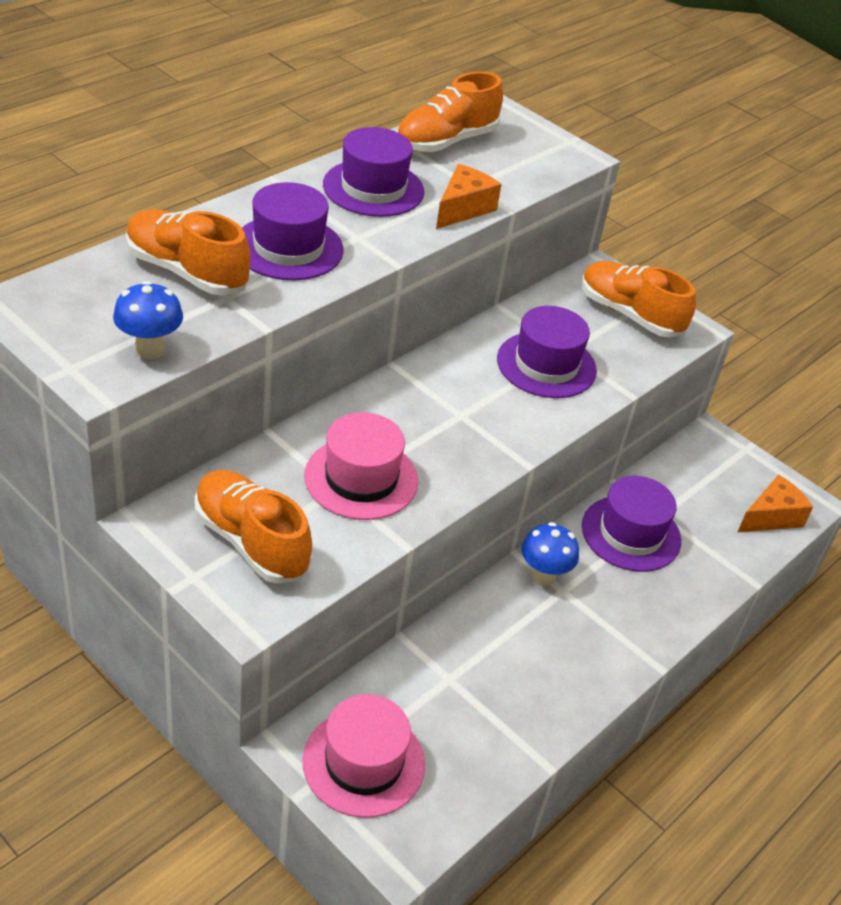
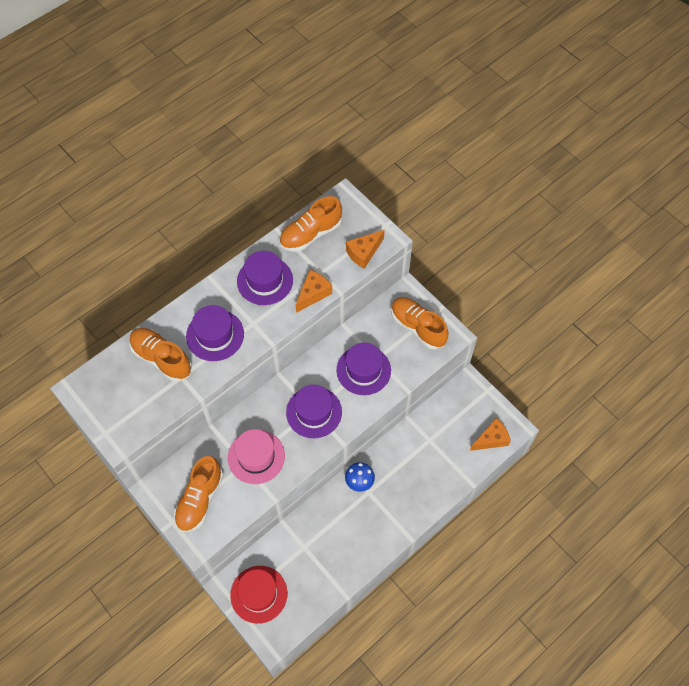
camera: 10 degrees right, 20 degrees up
(150, 349) = (142, 417): blue mushroom -> none
(251, 542) = (200, 499): orange shoe -> orange shoe turned 120 degrees counterclockwise
(364, 762) = (259, 594): pink hat -> red hat
(541, 168) = (364, 253): none -> orange cheese
(631, 533) = (410, 453): purple hat -> purple hat (314, 412)

